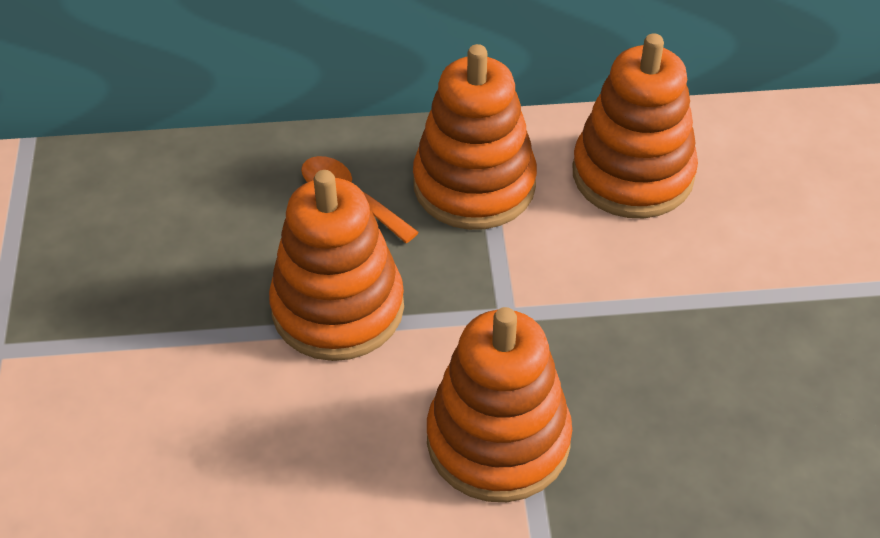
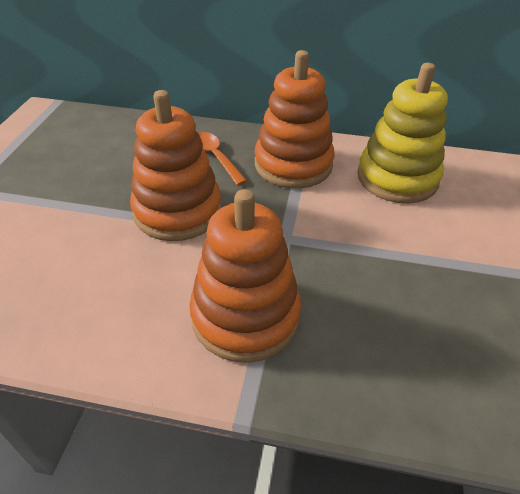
camera: 15 degrees right, 5 degrees down
(632, 174) = (397, 178): orange stacking toy -> yellow stacking toy

